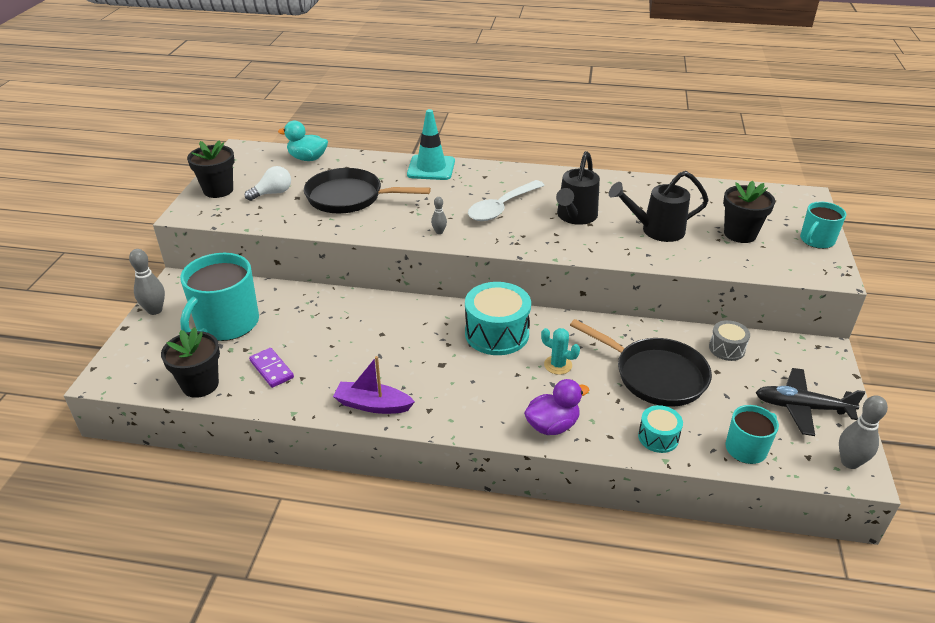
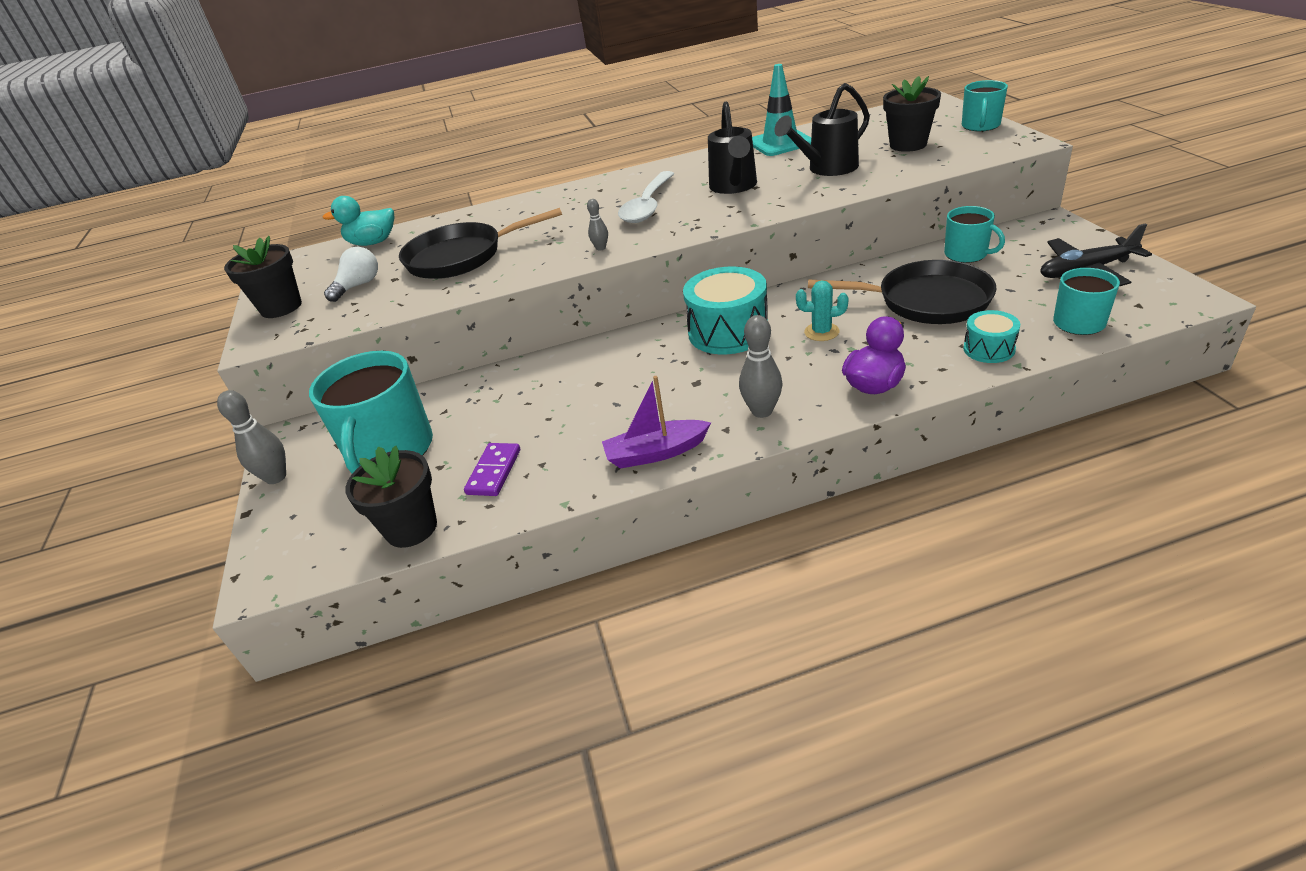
camera: 20 degrees left, 0 degrees up
(271, 369) = (494, 472): purple domino -> purple domino turned 75 degrees clockwise
(431, 168) = (532, 202): turquoise traffic cone -> turquoise traffic cone (780, 143)
(726, 348) = (966, 254): grey drum -> turquoise mug
(849, 462) = (1177, 293): grey bowling pin -> grey bowling pin (762, 411)

